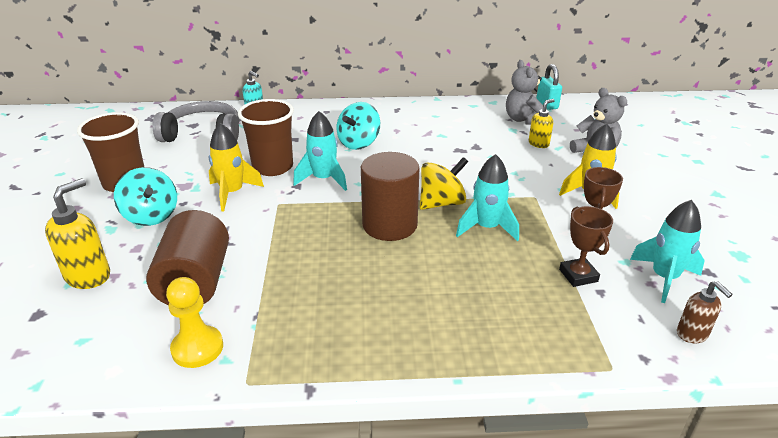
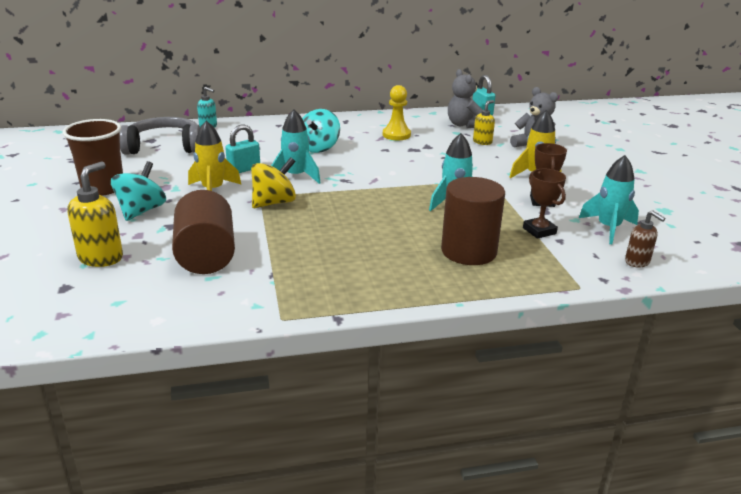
camera: 10 degrees left, 5 degrees down
(151, 216) = (141, 211): turquoise spinning top -> turquoise spinning top turned 120 degrees counterclockwise
(197, 348) = (228, 300): yellow pawn -> yellow pawn (396, 135)
(273, 167) = (244, 169): brown cup -> turquoise padlock
(389, 225) = (368, 206): brown cylinder -> brown cylinder (469, 251)
(441, 203) = (409, 188): yellow spinning top -> yellow spinning top (274, 203)

